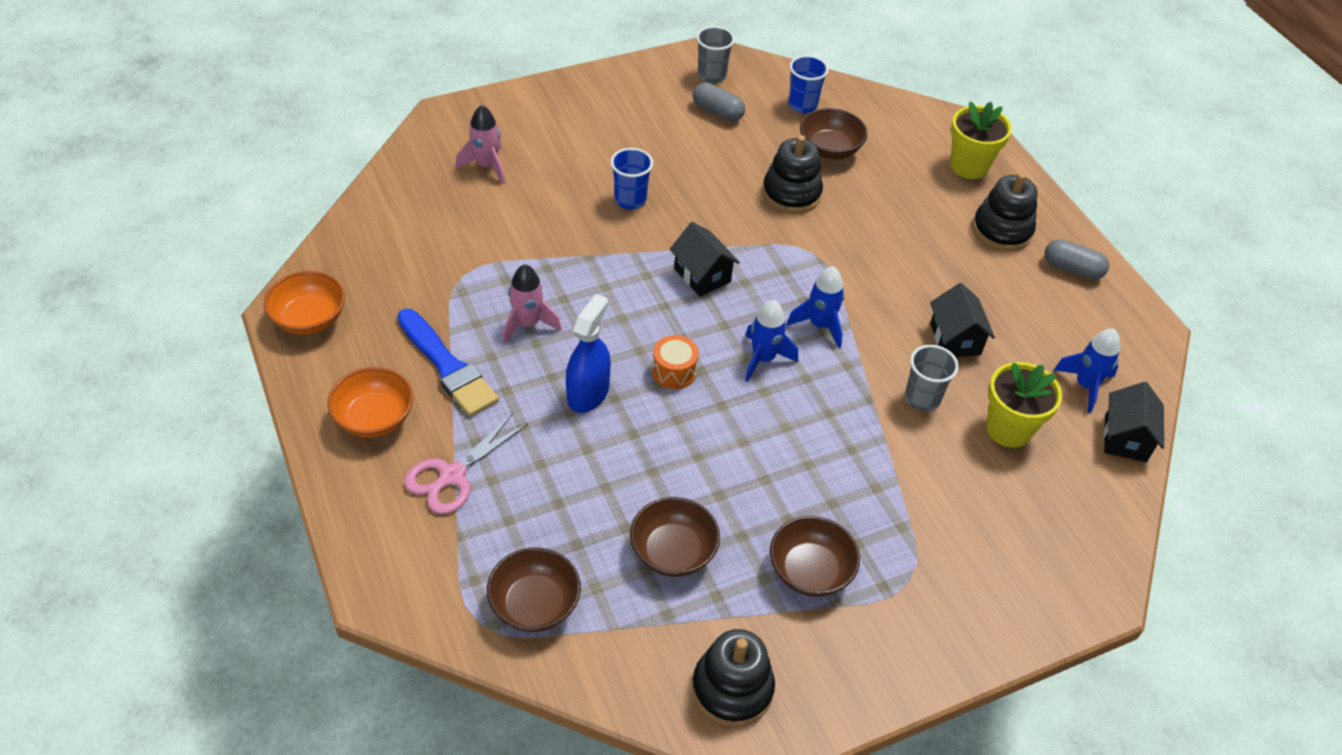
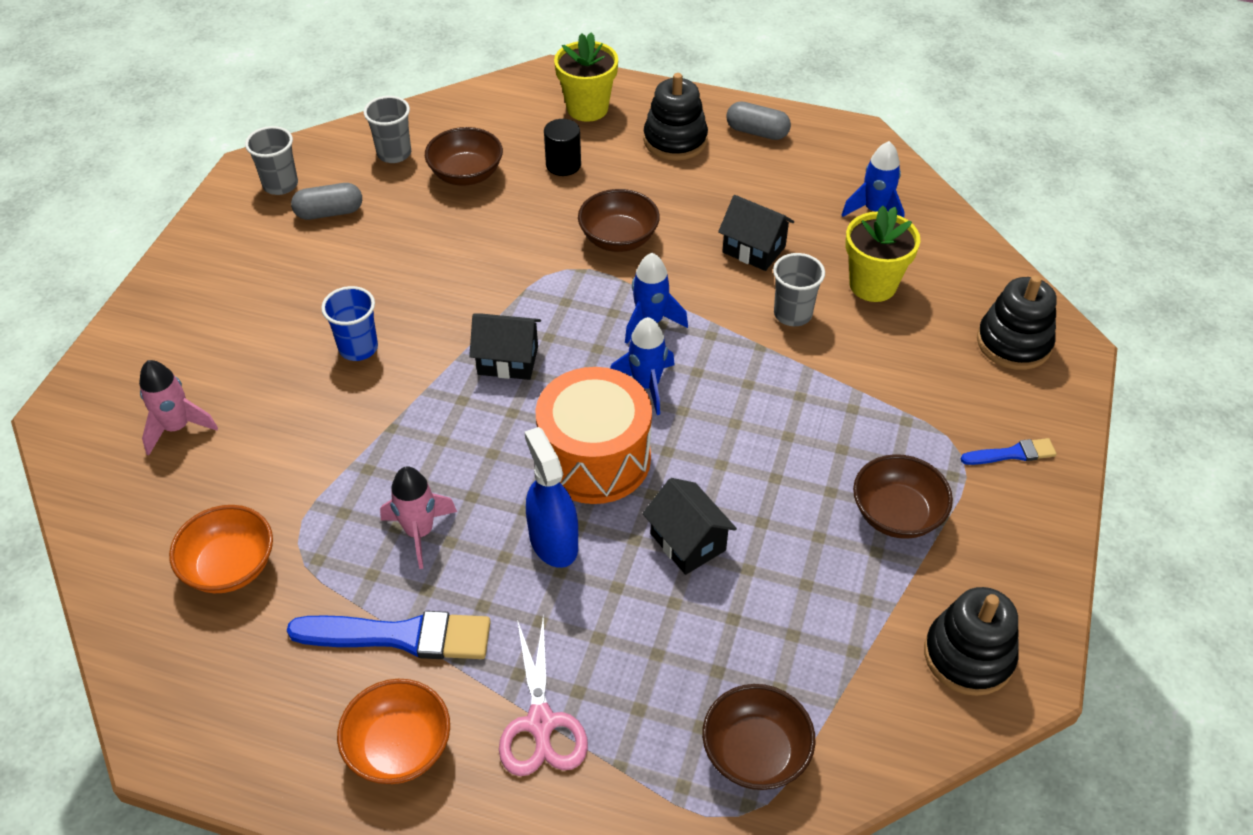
camera: 45 degrees left, 0 degrees up
(309, 319) = (199, 724): orange bowl -> orange bowl (230, 567)
(673, 552) = (792, 600): brown bowl -> brown bowl (618, 238)
(674, 371) = (595, 458): orange drum -> orange drum, size x2.12
(791, 193) = (485, 234): black stacking toy -> black stacking toy (1013, 343)
(802, 105) = (394, 154): blue cup -> grey cup
(901, 189) = (563, 165): none -> black cylinder
(947, 613) = (1012, 454): none -> blue brush
(1072, 269) = (757, 132): grey capsule -> grey capsule turned 45 degrees clockwise
(1125, 438) = (944, 226): black house -> black house (688, 542)

